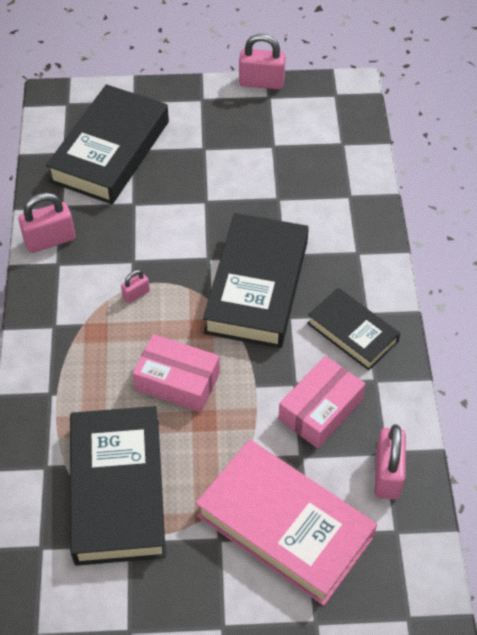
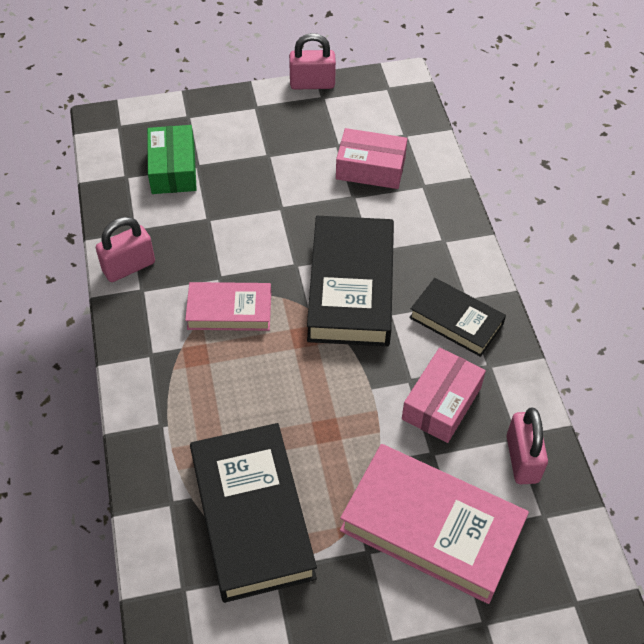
camera: 10 degrees left, 0 degrees up
(110, 151) = (173, 169): black book -> green box
(136, 294) = (229, 311): pink padlock -> pink book
(177, 381) = (290, 394): pink box -> pink box (370, 168)

